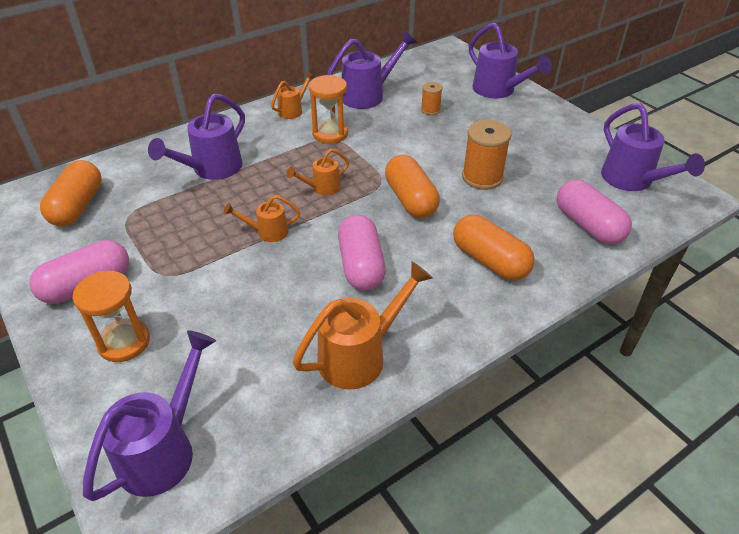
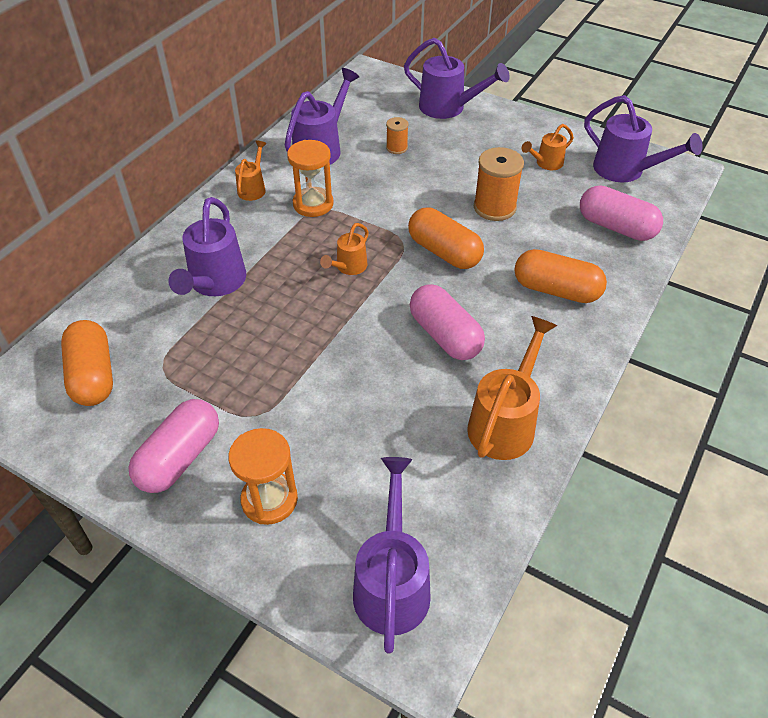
camera: 25 degrees left, 5 degrees up
(267, 232) = (328, 333): orange watering can -> orange watering can (546, 163)

